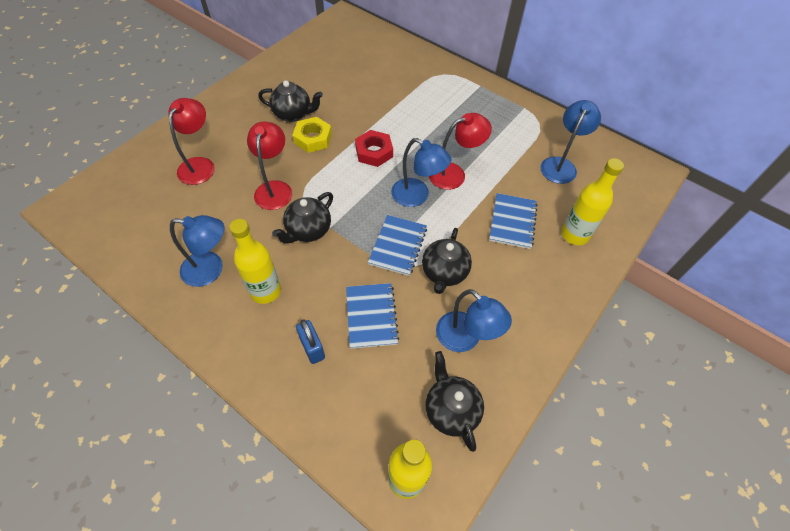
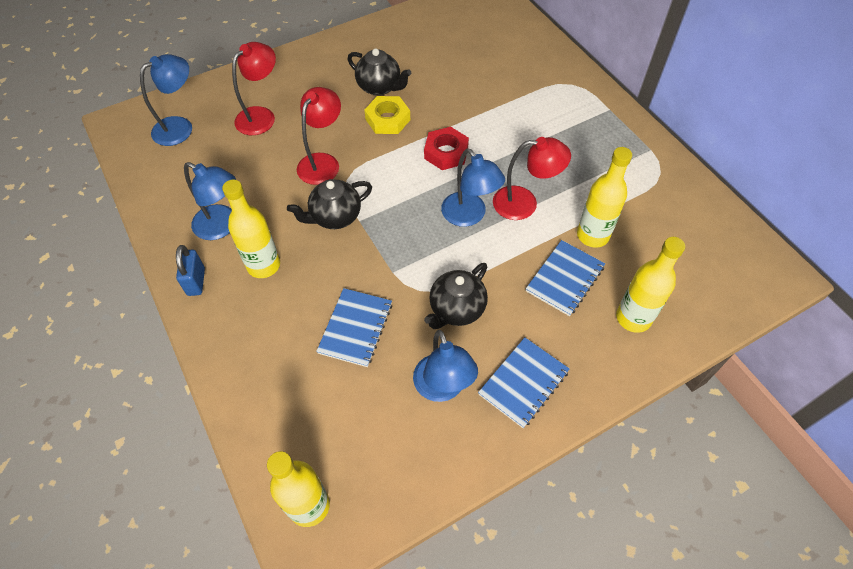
camera: 25 degrees right, 0 degrees up
(312, 348) = (281, 339): blue padlock -> blue padlock (196, 282)
(398, 246) = (420, 263): blue notebook -> blue notebook (523, 383)
(451, 409) = (389, 456): black teapot -> none
(516, 183) = (592, 235): none -> yellow bottle
(560, 165) = (660, 231): blue lamp -> blue lamp (180, 127)

